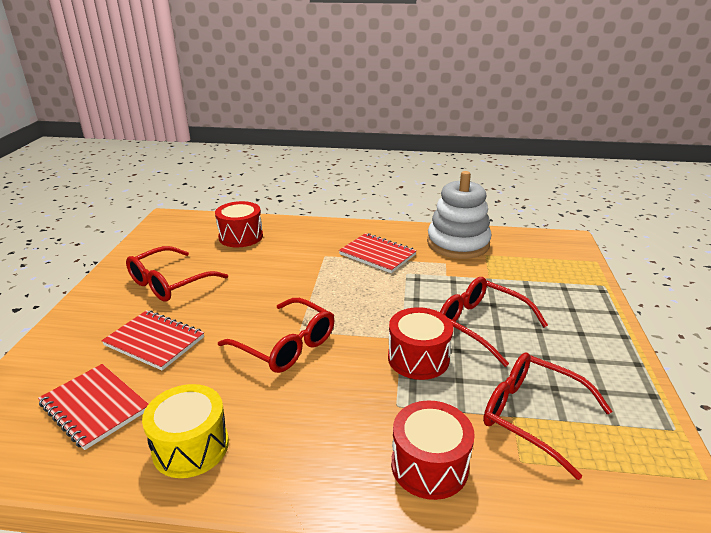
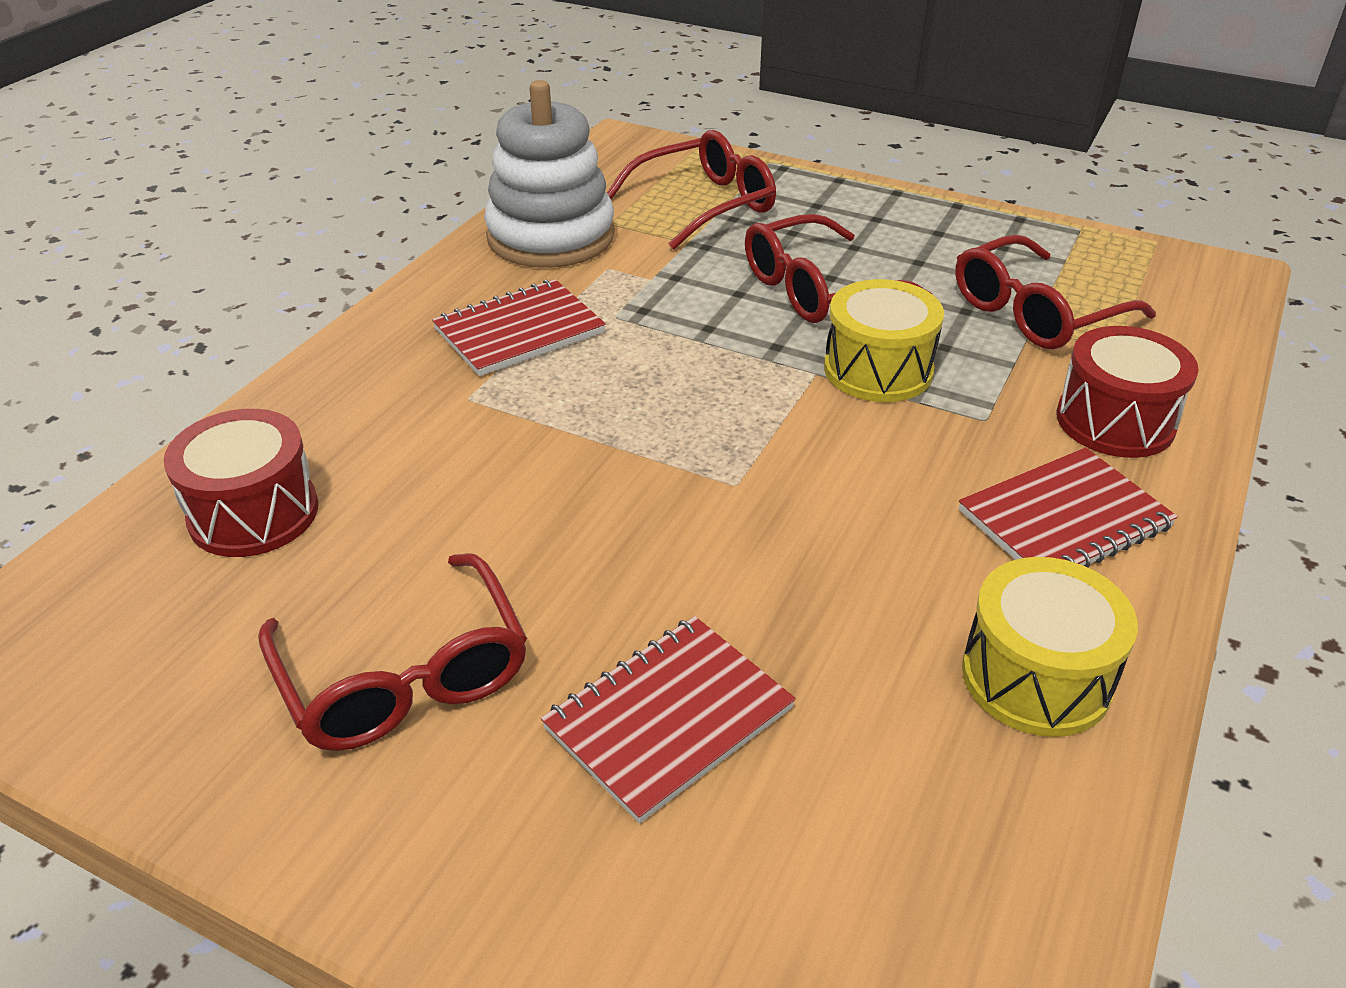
camera: 70 degrees left, 10 degrees up
(94, 407) = (881, 837): red notebook -> red notebook (1064, 519)
(286, 345) = (778, 510): red glasses -> red glasses (705, 204)
(418, 358) = (878, 370): red drum -> yellow drum

